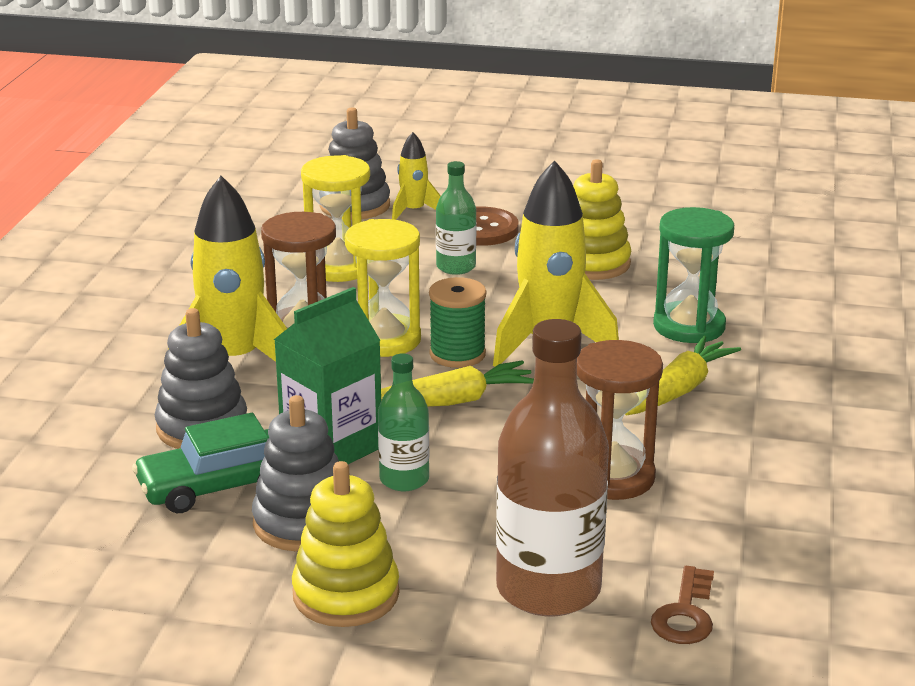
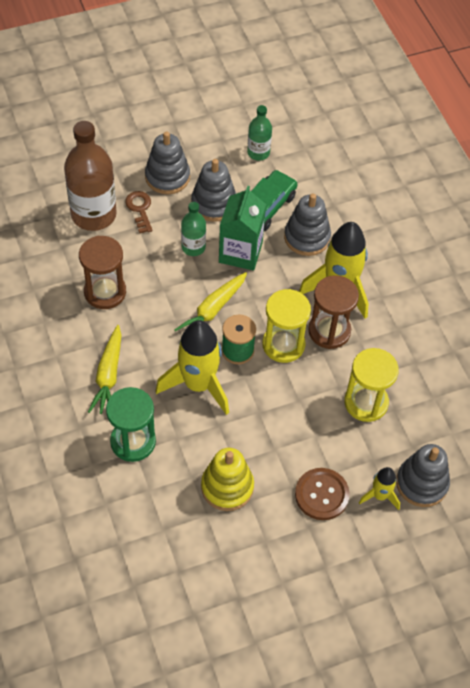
camera: 145 degrees right, 30 degrees up
(346, 594) = (167, 177): yellow stacking toy -> grey stacking toy
(456, 267) = (302, 439): green bottle -> green bottle (258, 152)
(685, 614) = (34, 226): brown key -> brown key (140, 209)

